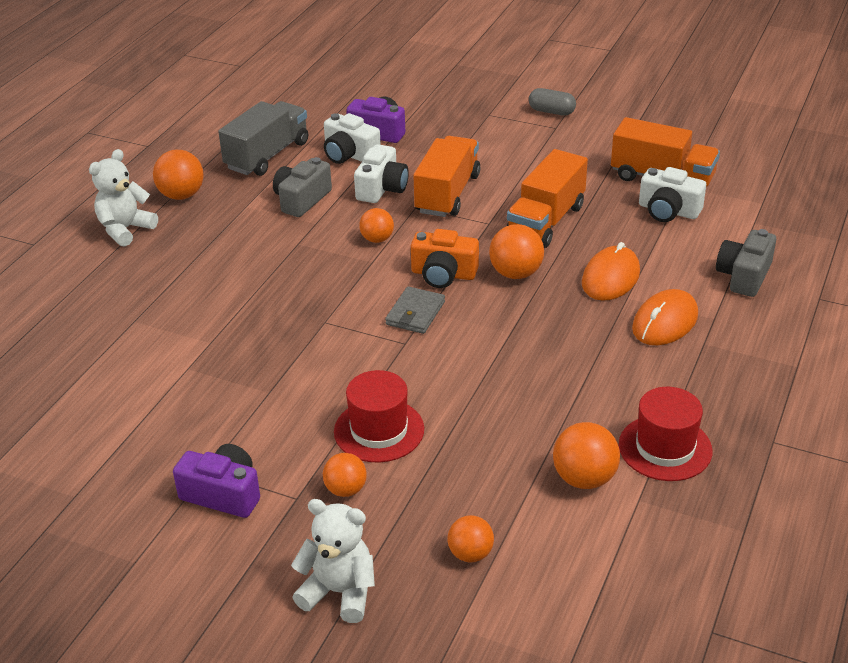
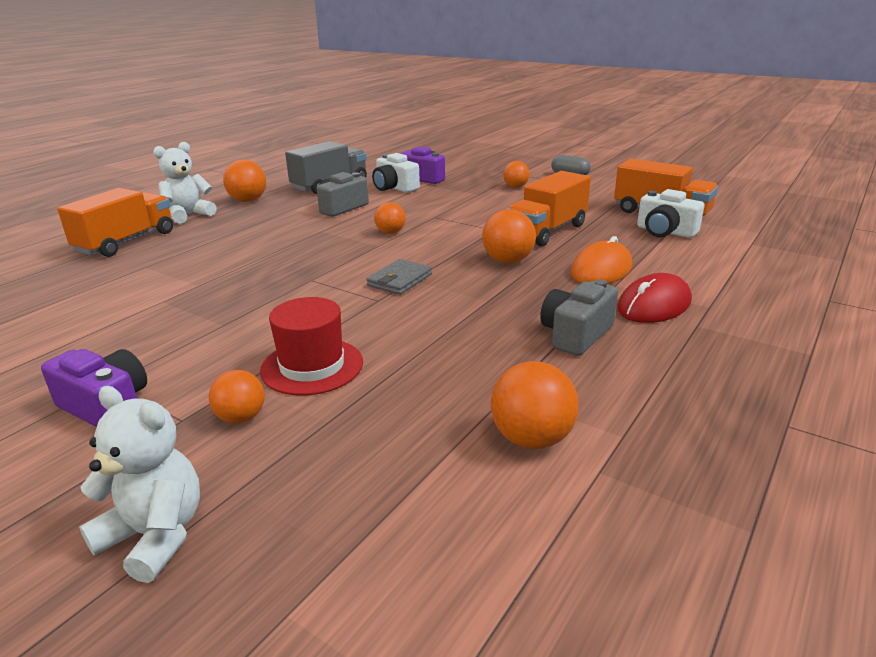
camera: 10 degrees right, 10 degrees down
(382, 188) = (411, 205): white camera -> none
(443, 274) = (439, 257): orange camera -> none
(447, 194) = (465, 211): orange truck -> orange truck (126, 242)
(470, 554) = (352, 510): orange ball -> orange ball (515, 187)
(665, 322) = (654, 305): orange mouse -> red mouse
(665, 448) = (642, 417): red hat -> none
(744, 276) = (742, 278): grey camera -> grey camera (576, 334)

